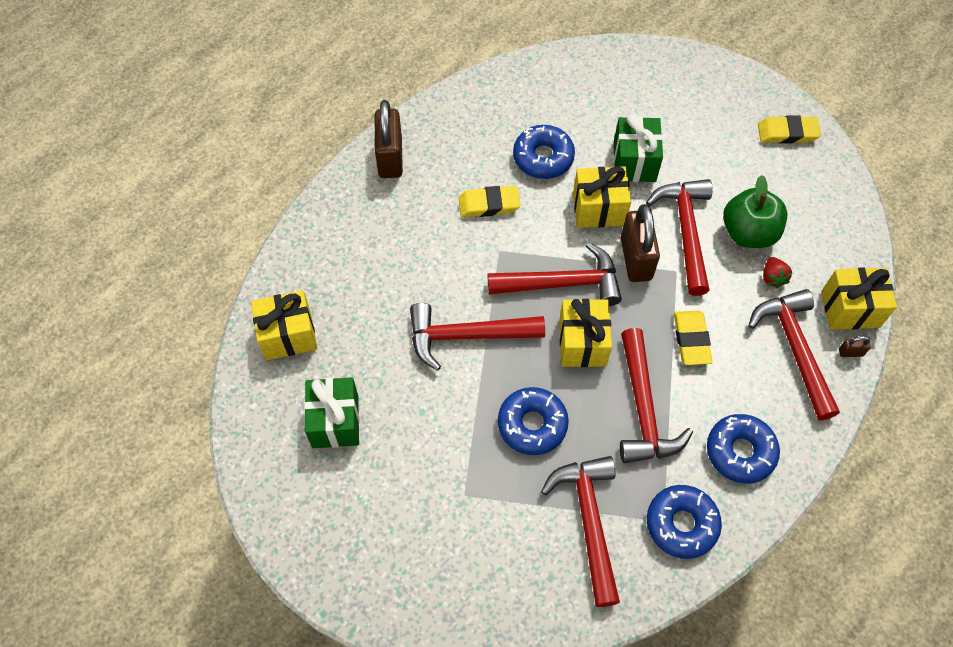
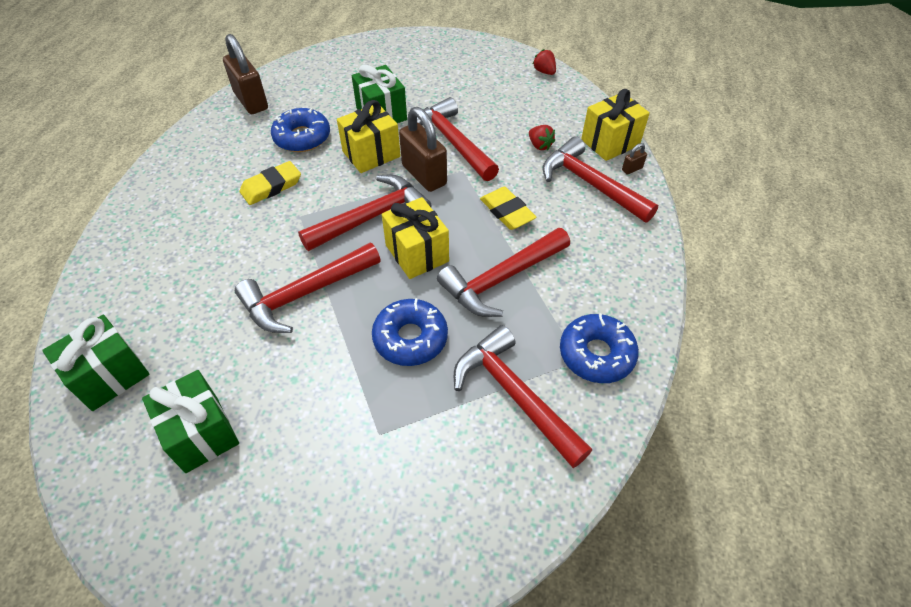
camera: 30 degrees left, 10 degrees down
(288, 335) = (110, 376): yellow gift -> green gift
(390, 157) = (157, 187): brown padlock -> brown padlock (251, 101)
(643, 408) = (501, 279): red hammer -> red hammer turned 90 degrees clockwise
(740, 452) = (603, 274): blue donut -> none
(748, 233) = (501, 125): green apple -> none
(787, 133) = (486, 57): yellow eraser -> none
(840, 182) = (544, 72): none -> red strawberry

